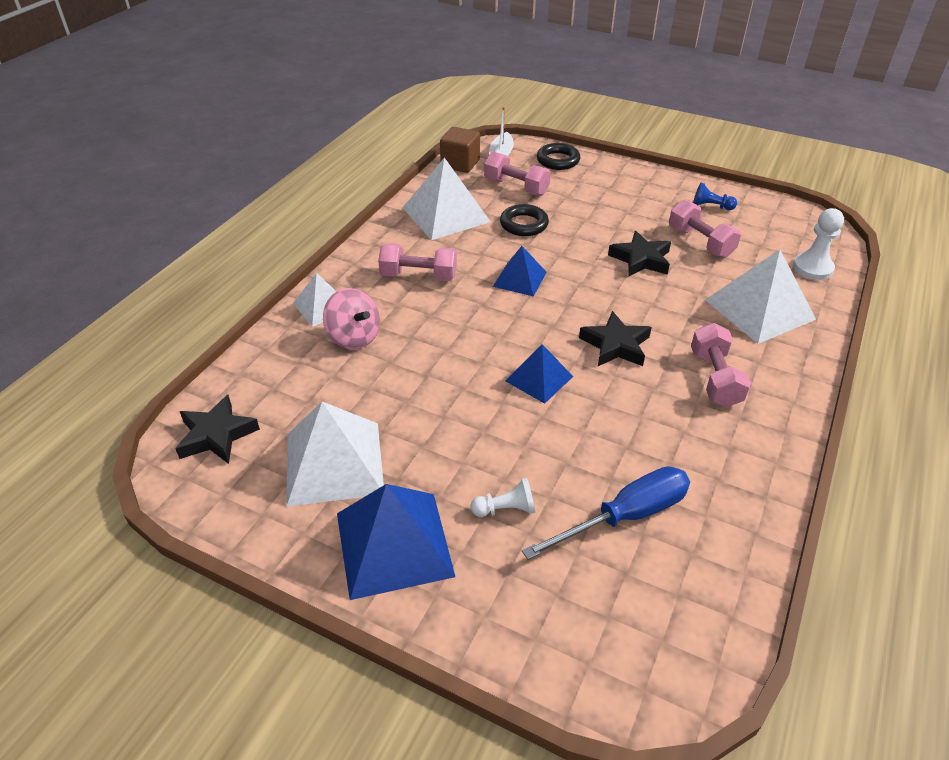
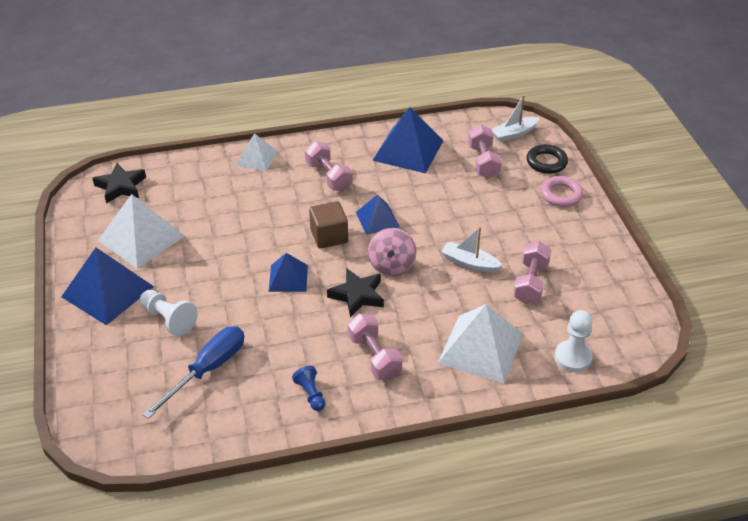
camera: 50 degrees right, 0 degrees up
(354, 337) = (244, 186): pink spinning top -> pink spinning top (391, 265)
(445, 214) = (408, 150): white pyramid -> blue pyramid
(460, 164) = (477, 122): brown cube -> brown cube (329, 236)
(505, 509) = (168, 319): white pawn -> white pawn, size x1.51
(524, 224) = (441, 189): black ring -> none
(607, 174) = (561, 195): none -> pink ring
(625, 516) = (207, 370): blue screwdriver -> blue screwdriver turned 75 degrees counterclockwise
(641, 259) = (469, 263): black star -> white boat
(711, 206) = (589, 267): blue pawn -> blue pawn (311, 394)
(714, 378) = (374, 357): pink dumbbell -> pink dumbbell turned 75 degrees counterclockwise

